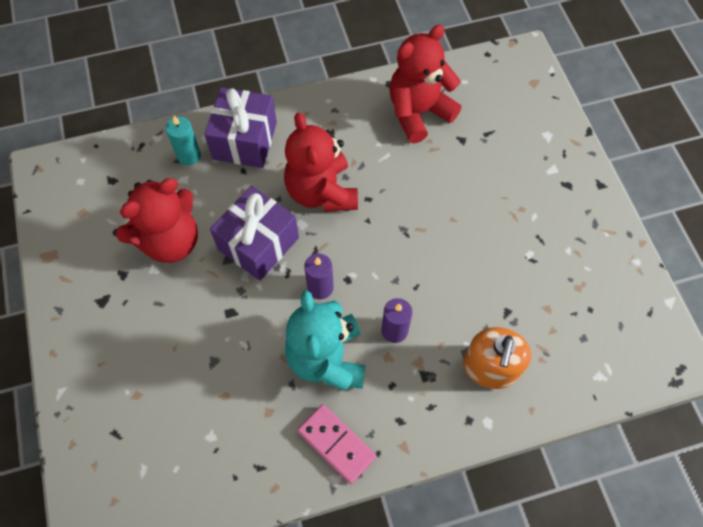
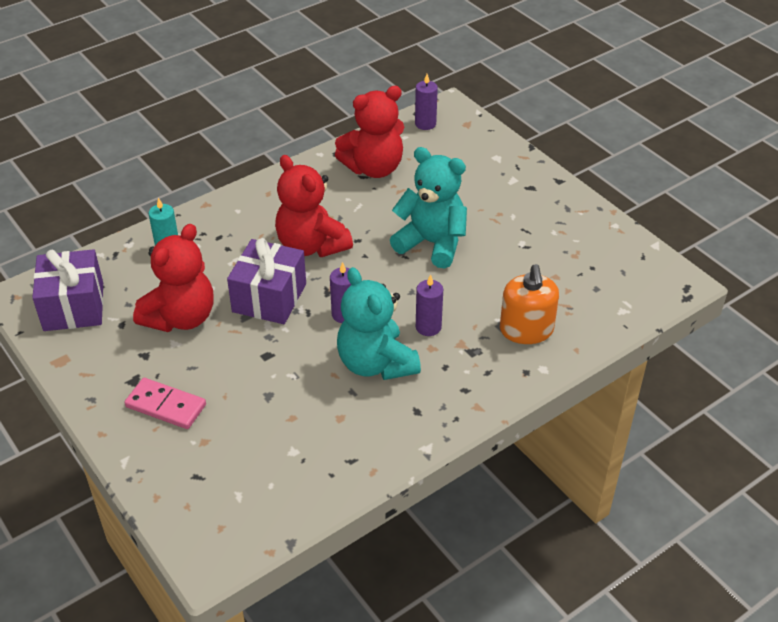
camera: 20 degrees left, 20 degrees down
(245, 140) = (218, 226): purple gift -> purple gift (73, 306)
(336, 444) = (415, 422): pink domino -> pink domino (165, 406)
(418, 113) = (374, 168): red teddy bear -> red teddy bear turned 150 degrees counterclockwise
(439, 226) = (432, 243): none -> turquoise teddy bear
(491, 70) = (425, 124): none -> purple candle

